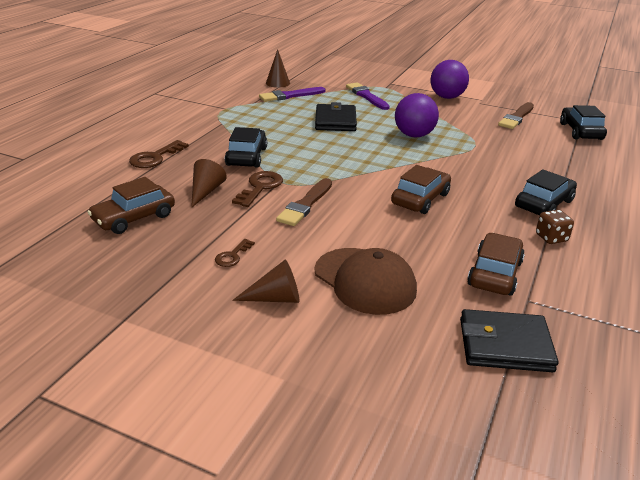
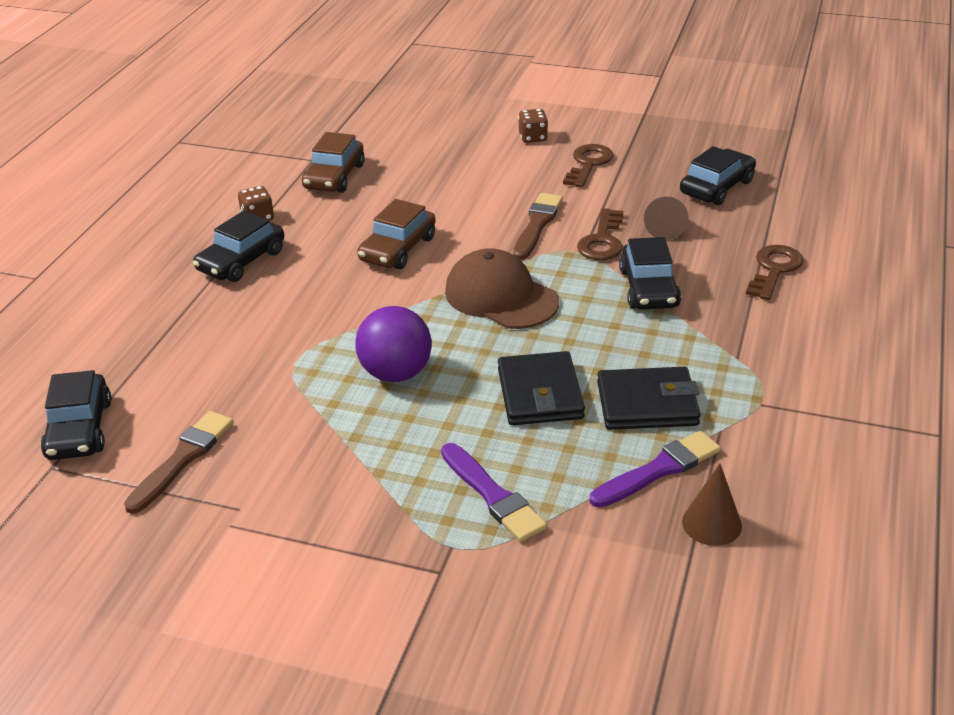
camera: 175 degrees right, 5 degrees up
(134, 218) = (717, 187): brown car -> black car
(232, 256) = (588, 164): brown key -> brown key, size x1.68
(275, 298) = (533, 138): brown cone -> brown dice
(365, 281) = (458, 158): brown cap -> brown cap (501, 296)
(447, 97) = (309, 521): purple ball -> none
(505, 345) = (345, 129): black wallet -> black wallet (647, 403)

